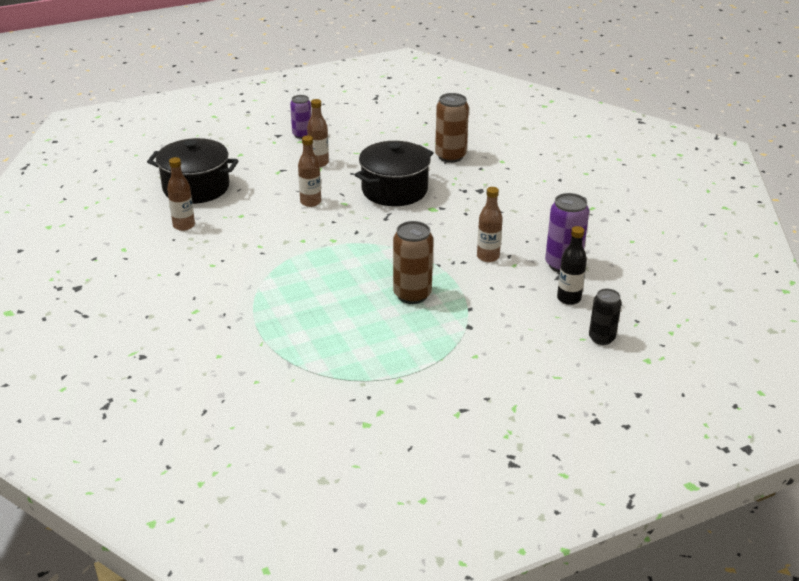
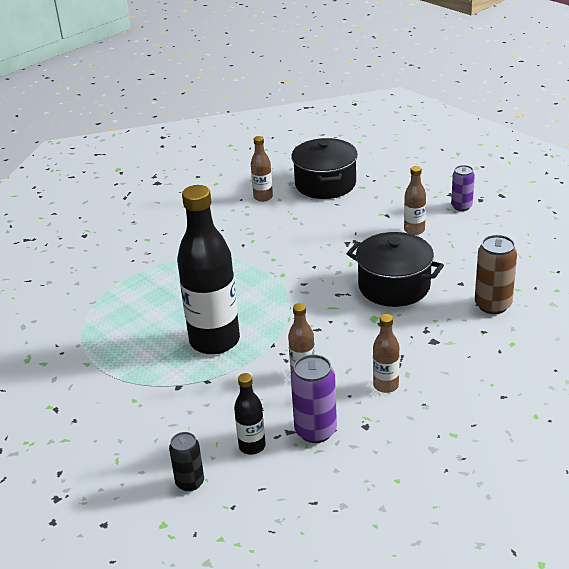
camera: 75 degrees right, 0 degrees up
(310, 202) = (339, 245): brown bottle -> brown bottle (386, 385)
(412, 295) = (214, 341): brown can -> black bottle

